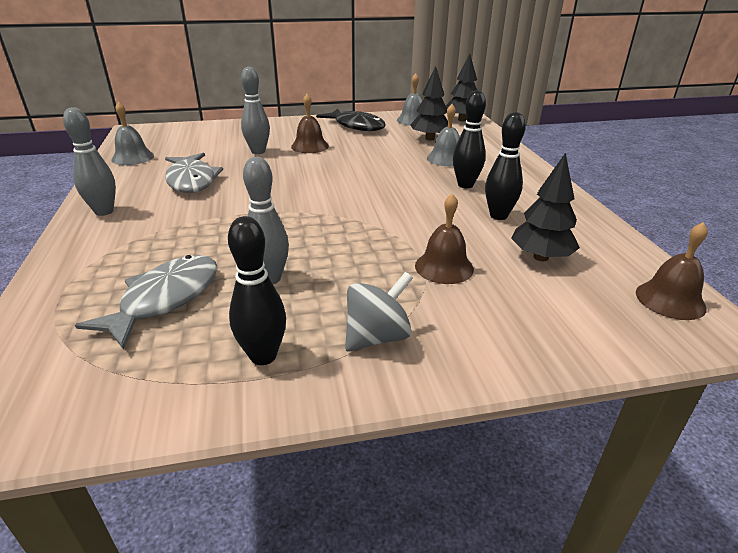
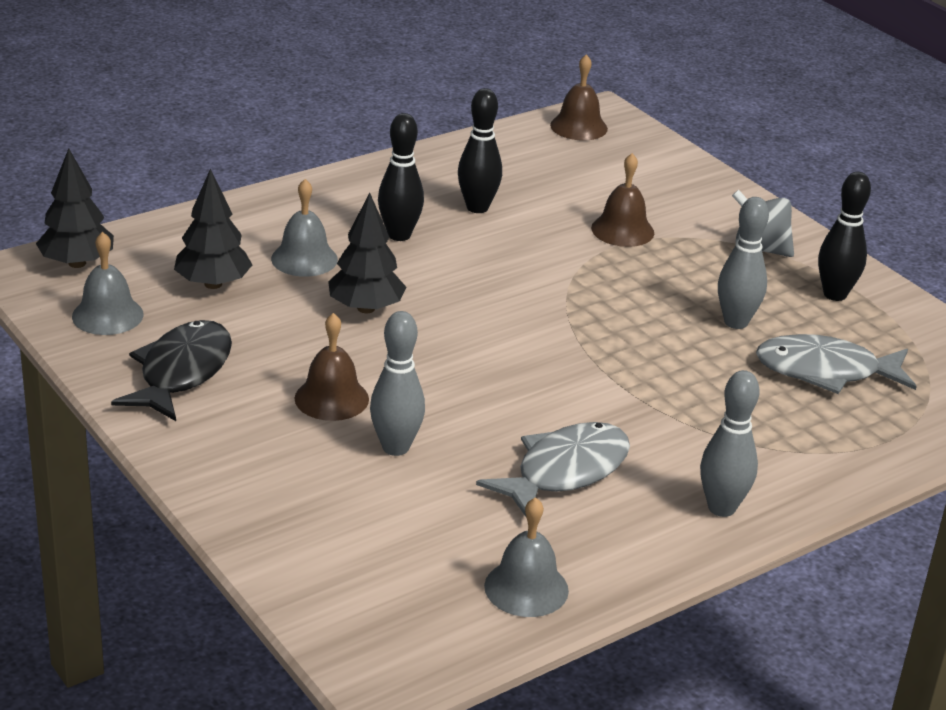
camera: 115 degrees left, 0 degrees up
(540, 257) = (555, 182): black tree -> black tree (366, 308)

